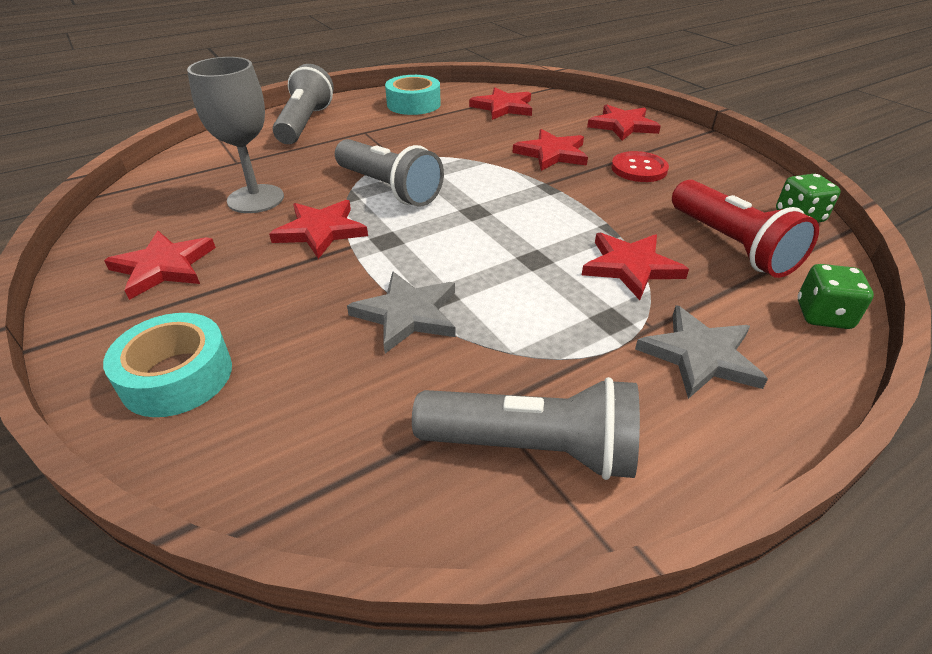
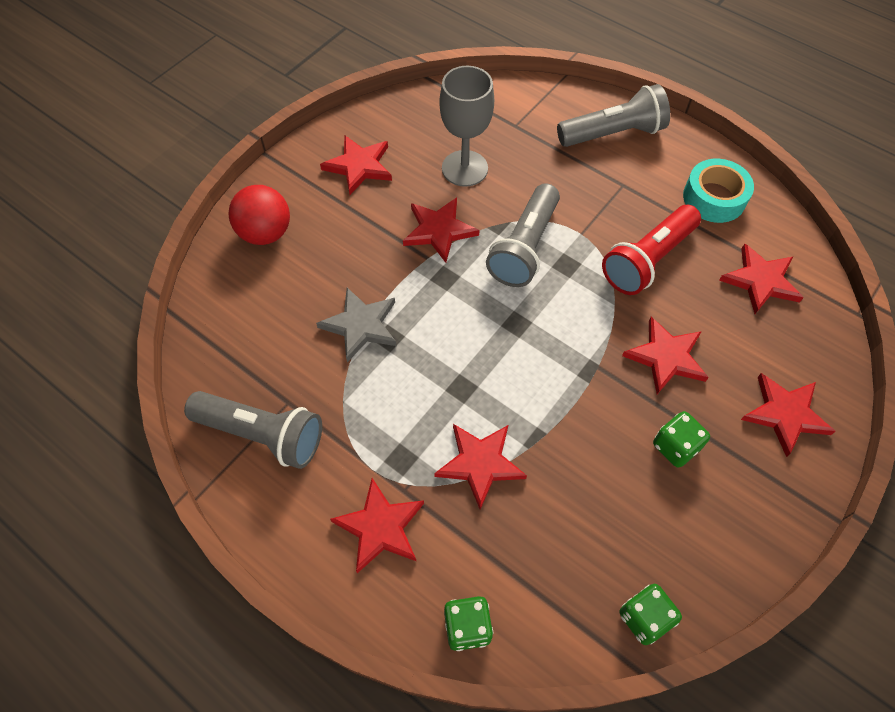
camera: 70 degrees right, 20 degrees up
(177, 376) = (265, 233): turquoise tape -> red ball
(533, 448) = (262, 434): grey flashlight -> grey flashlight turned 60 degrees counterclockwise
(639, 169) = (675, 446): red button -> green dice
(700, 355) = (380, 527): grey star -> red star
(731, 245) = (553, 548): red flashlight -> red flashlight (647, 260)

